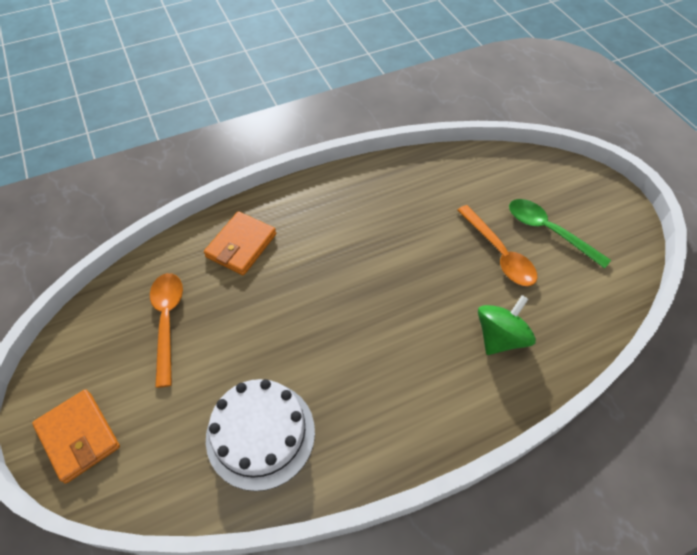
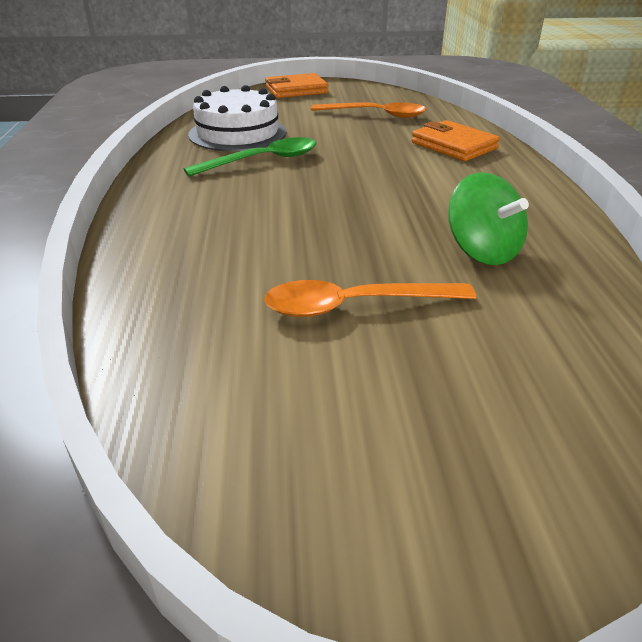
camera: 110 degrees right, 20 degrees down
(500, 337) = (213, 263): green spinning top -> green spinning top (482, 251)
(548, 231) = (378, 384): green spoon -> green spoon (263, 161)

